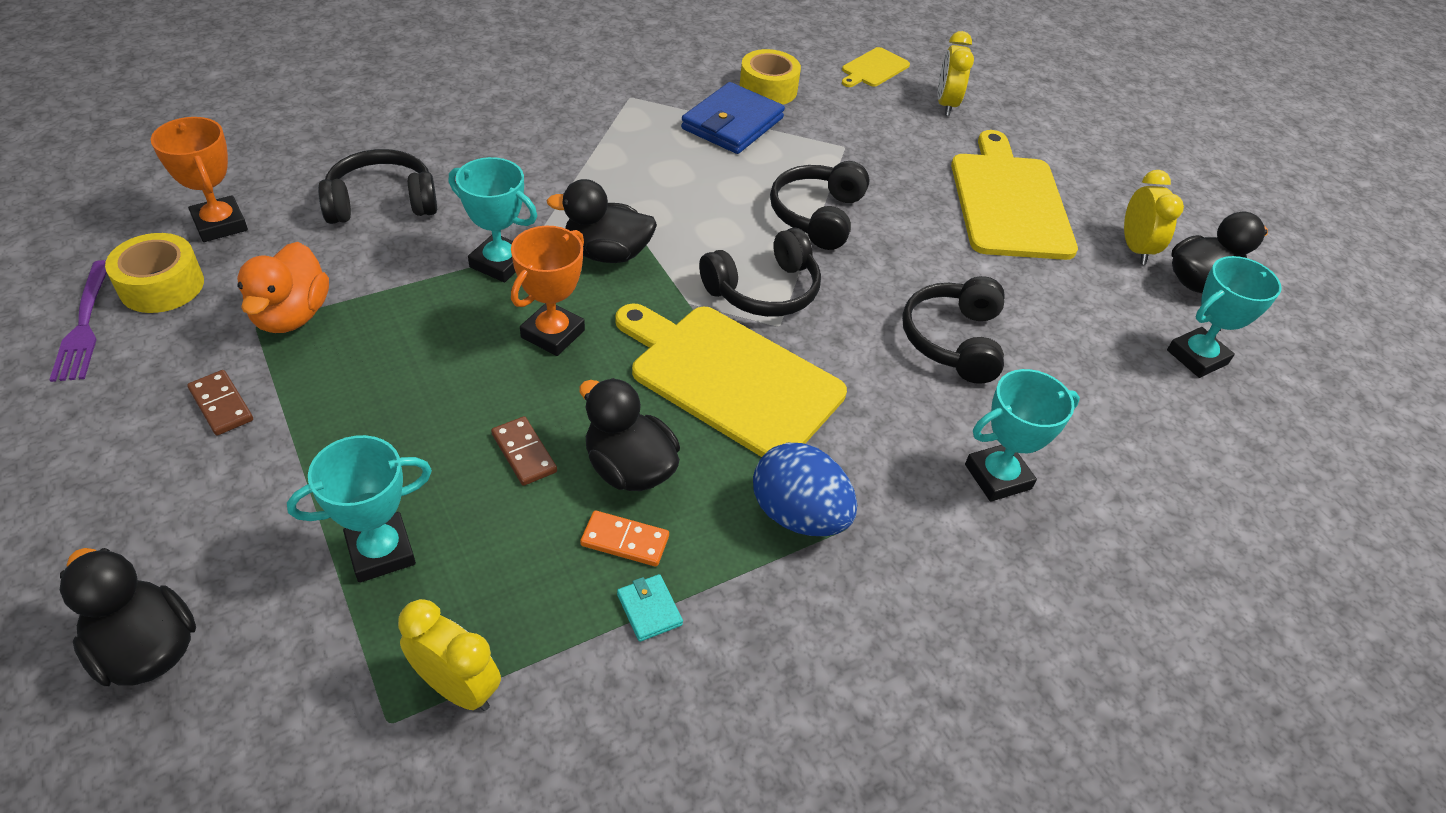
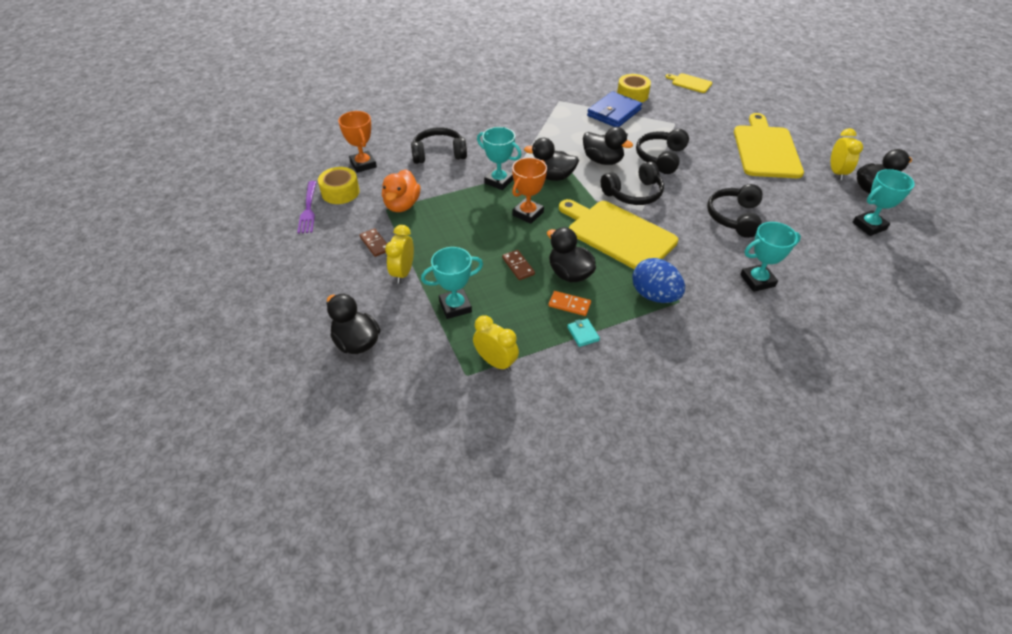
camera: 10 degrees right, 0 degrees up
(707, 221) = (602, 160): none -> black duck
(873, 68) = (690, 83): yellow cutting board -> yellow cutting board turned 75 degrees clockwise
(946, 104) = (731, 100): yellow clock -> yellow clock (403, 273)

